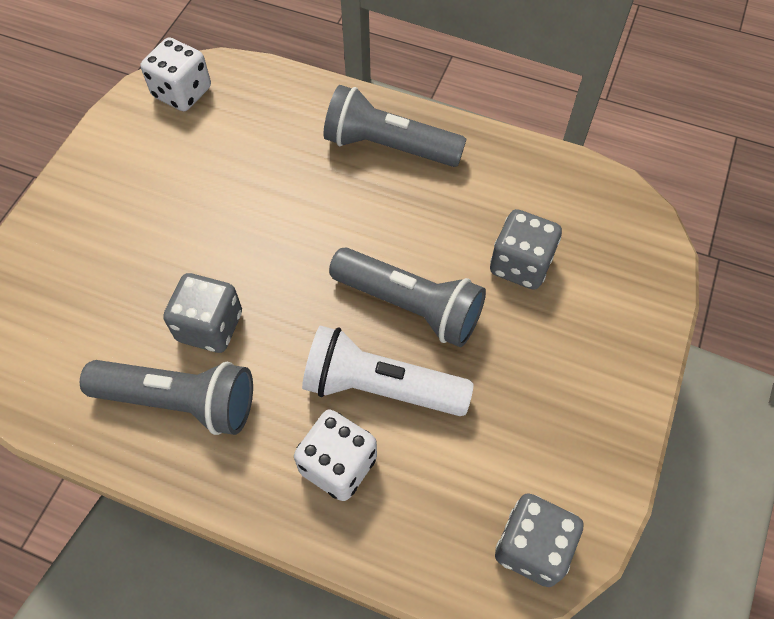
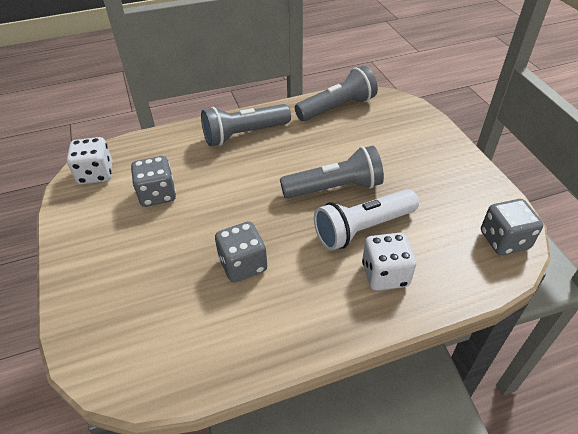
camera: 40 degrees left, 15 degrees down
(180, 401) = (269, 310): grey flashlight -> grey flashlight (337, 108)
(520, 264) = (362, 142): grey dice -> grey dice (157, 194)

